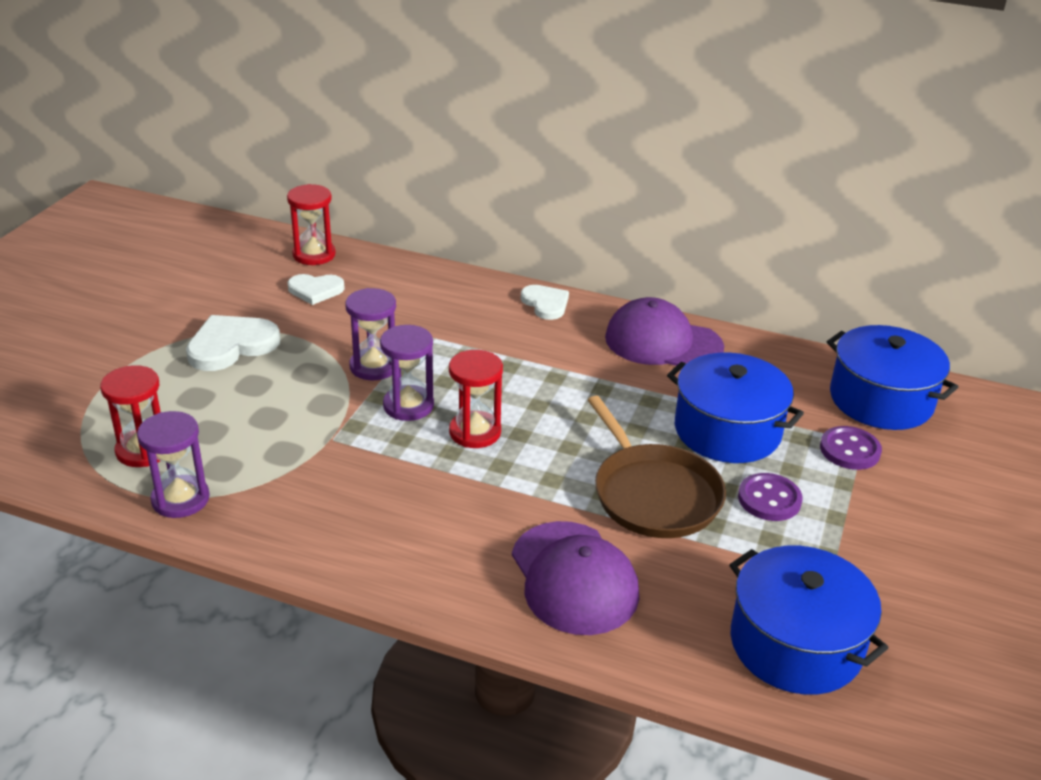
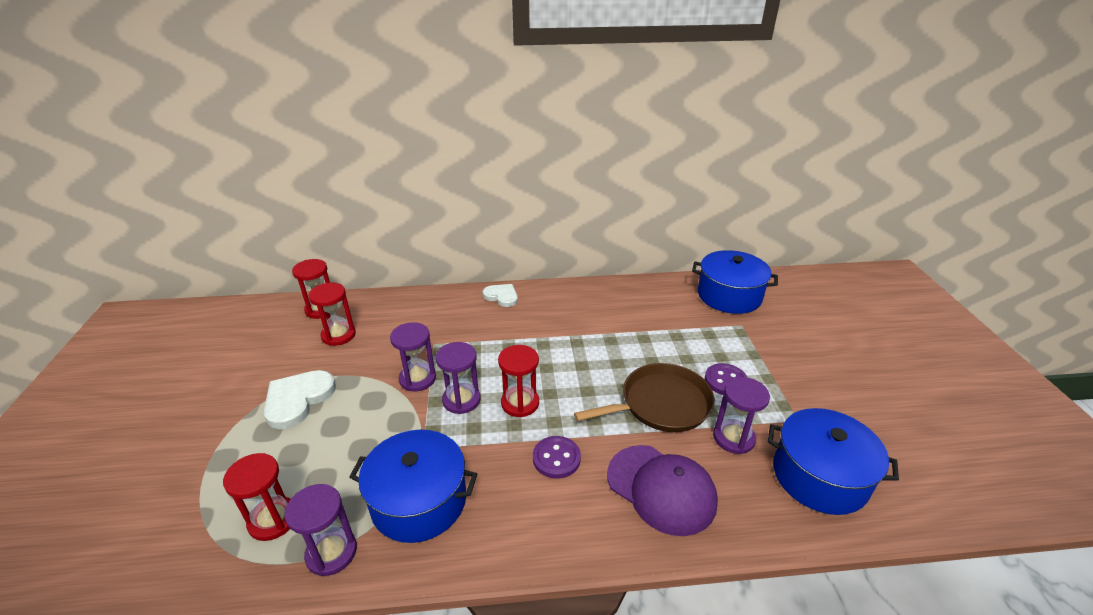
camera: 25 degrees left, 0 degrees up
(315, 290) = (338, 335): white heart -> red hourglass
(653, 494) = (661, 404): brown pan -> brown pan turned 60 degrees counterclockwise
(663, 342) = (589, 299): purple cap -> none
(717, 563) = (733, 438): none -> purple hourglass
(727, 430) = (668, 344): blue pot -> blue pot (419, 501)
(850, 450) = (739, 332): purple button -> purple button (556, 458)

